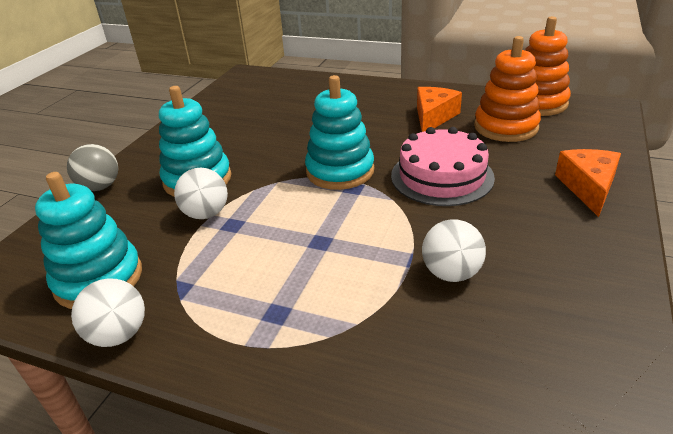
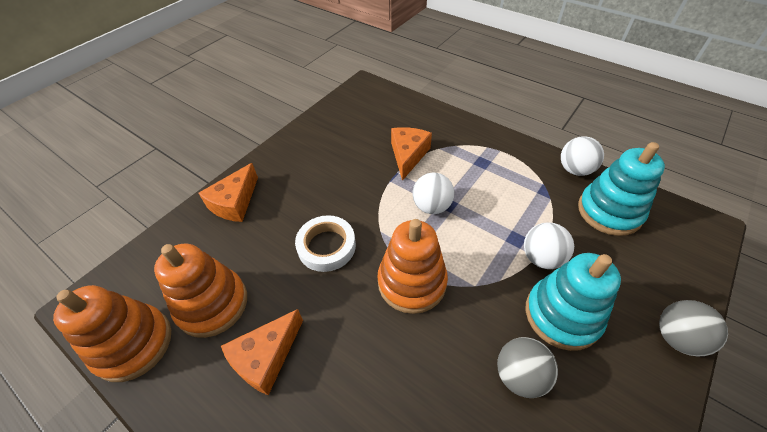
camera: 165 degrees left, 15 degrees up
(241, 146) = (519, 375): none -> grey ball
(340, 171) = (412, 282): turquoise stacking toy -> orange stacking toy
(404, 297) = (408, 155): none -> orange cheese
(442, 176) = (326, 246): pink cake -> white tape
(451, 273) = (375, 162): white ball -> white ball (431, 206)

